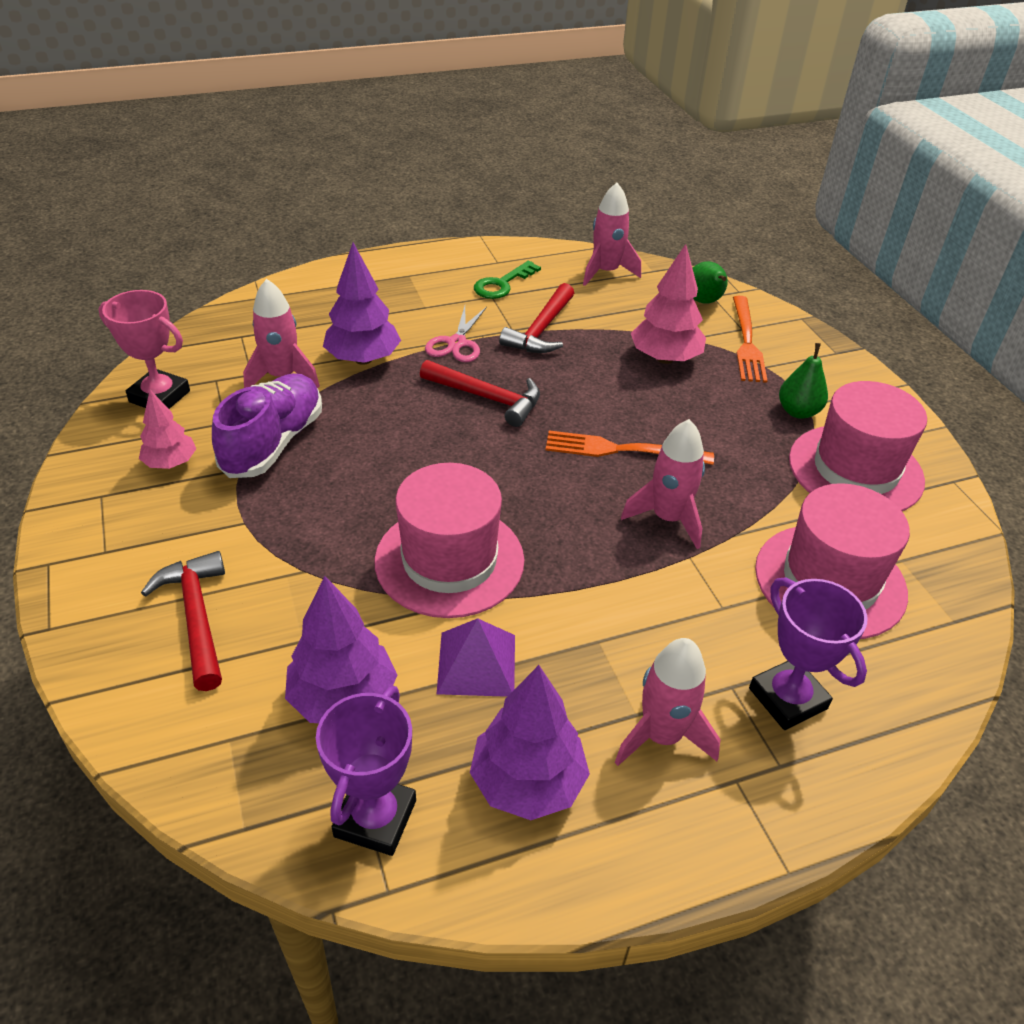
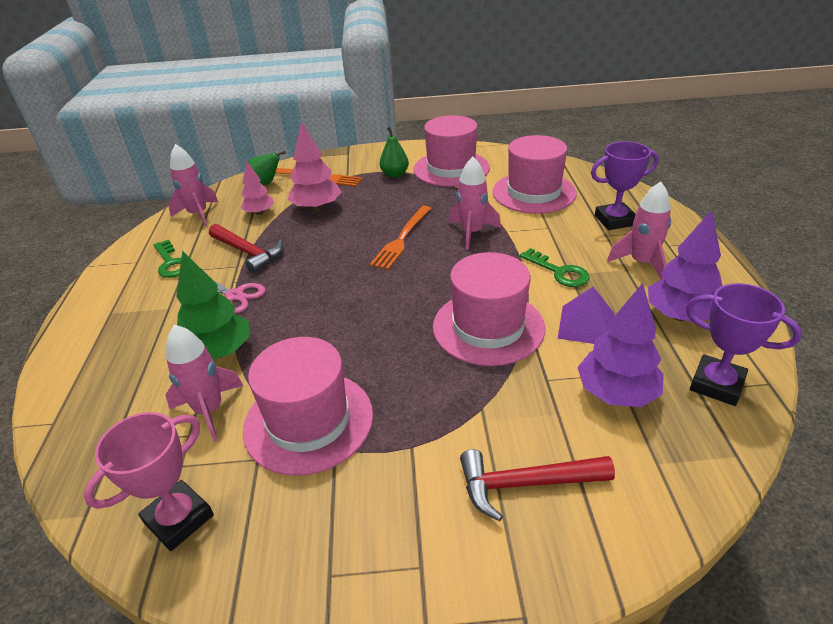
camera: 70 degrees left, 5 degrees down
(171, 463) = (302, 506): pink tree -> pink tree (259, 213)
(273, 443) = (308, 421): purple shoe -> pink hat
(363, 359) = (219, 352): purple tree -> green tree
(487, 398) = (315, 288): red hammer -> none
(599, 627) = (559, 272): none -> green key

